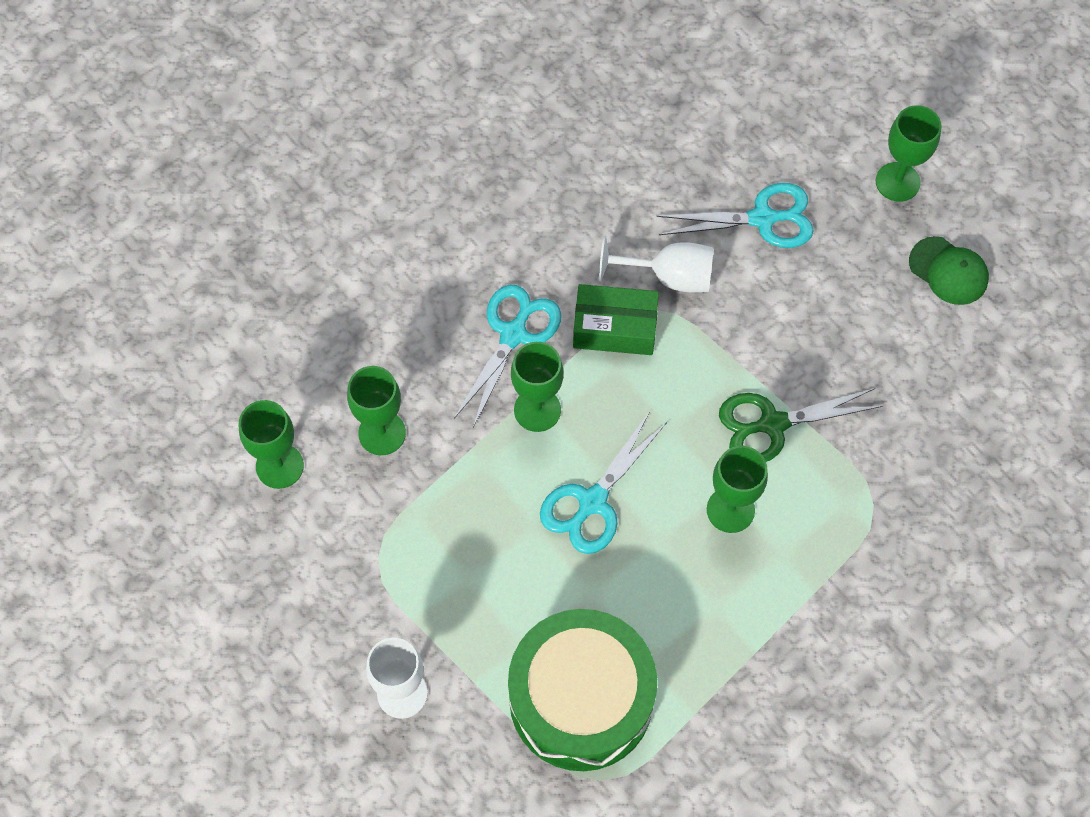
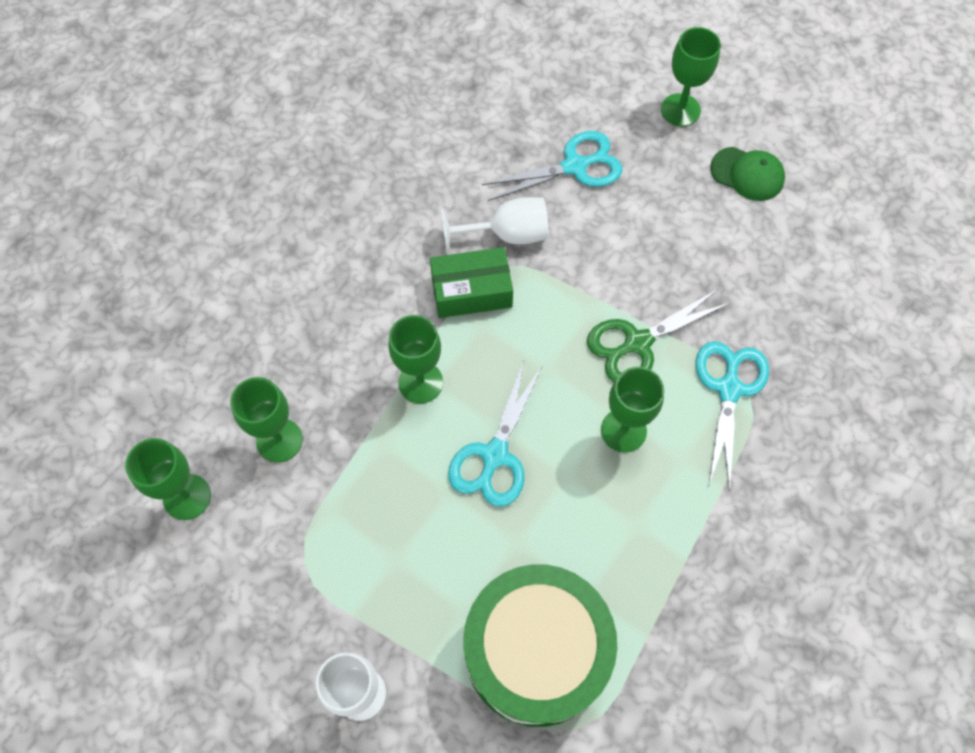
camera: 15 degrees left, 0 degrees up
(513, 334) = (381, 319): turquoise scissors -> turquoise scissors (729, 389)

